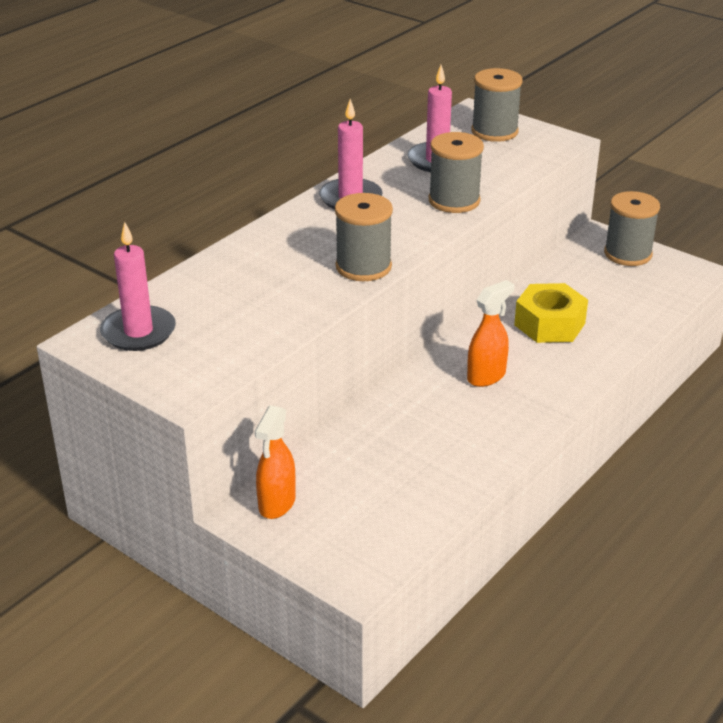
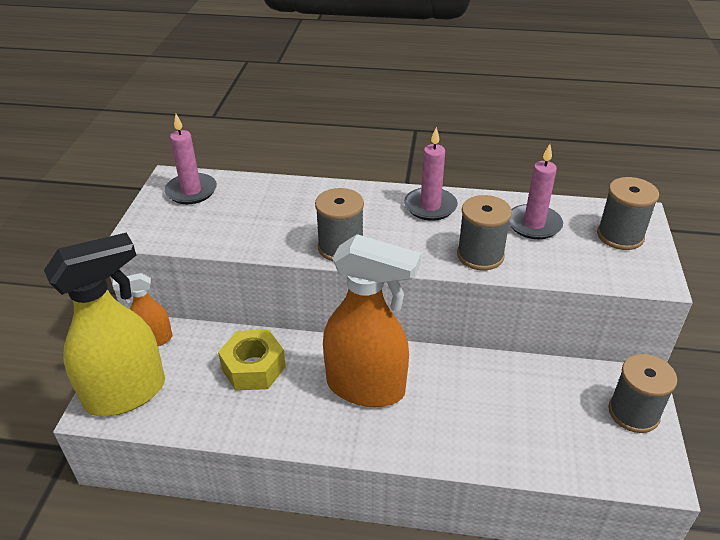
camera: 60 degrees right, 5 degrees up
(352, 546) = (127, 393): none -> yellow spray bottle
(486, 376) = (366, 387): orange spray bottle -> orange spray bottle, size x2.02
(549, 324) = (470, 399): yellow nut -> yellow nut (253, 368)

